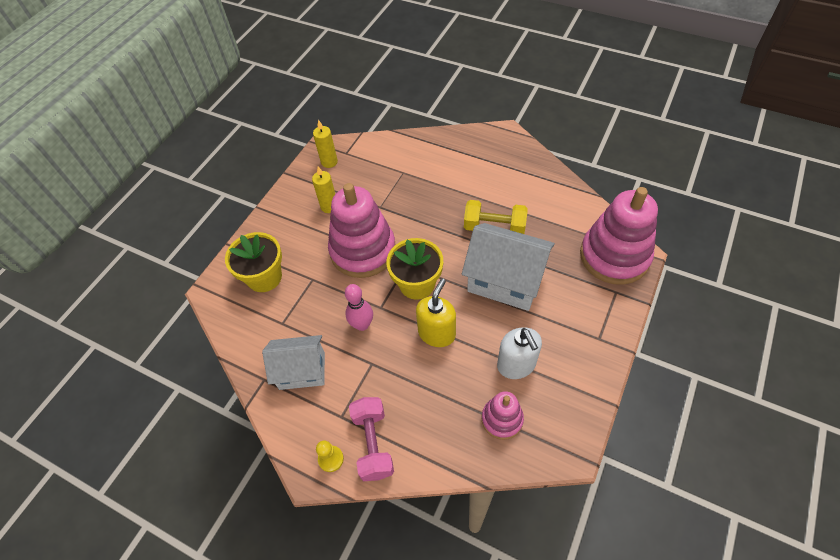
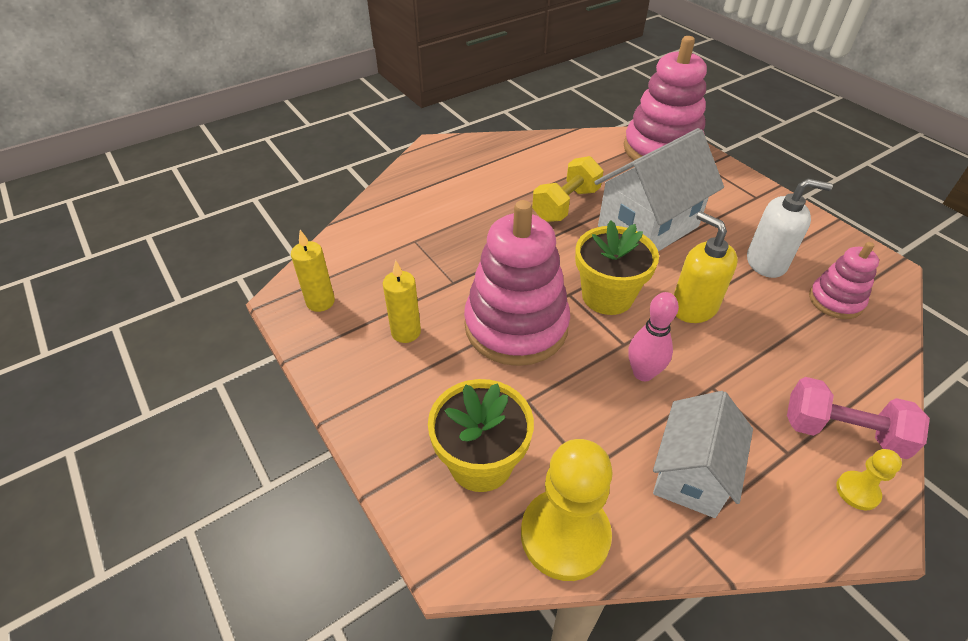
camera: 65 degrees left, 10 degrees down
(240, 328) = (565, 535): none -> yellow pawn

